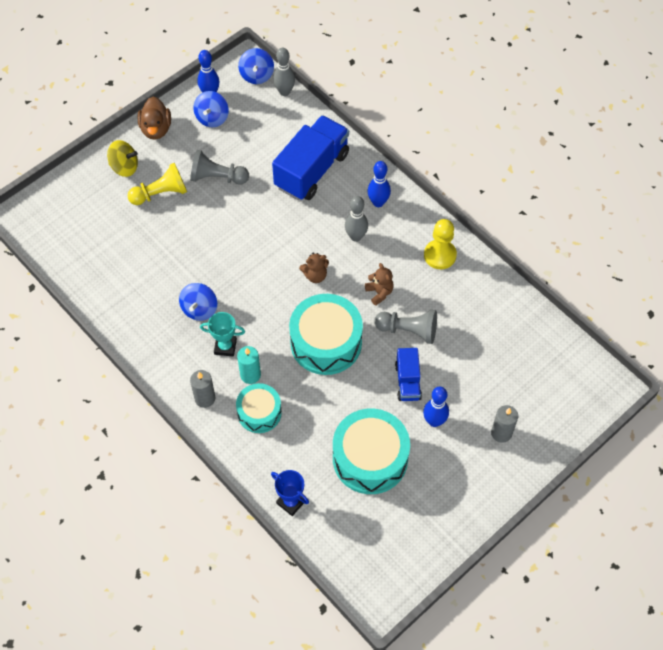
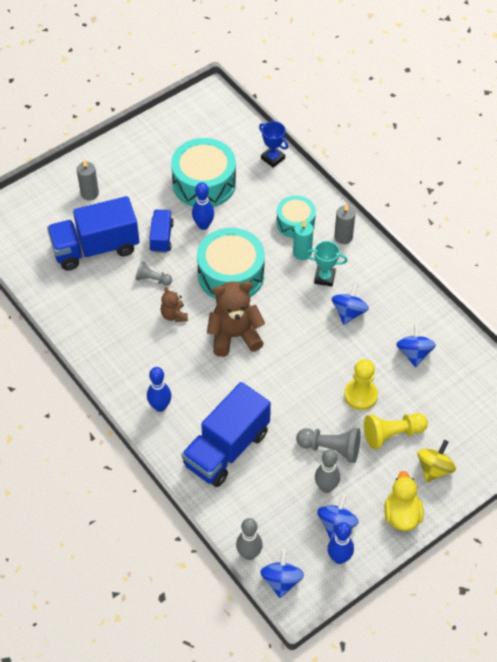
camera: 175 degrees left, 5 degrees down
(124, 167) = (434, 469): yellow spinning top -> yellow spinning top turned 105 degrees clockwise
(135, 271) = (414, 353): none -> blue spinning top
(156, 129) = (402, 515): brown duck -> yellow duck
(315, 275) = (234, 336): brown teddy bear -> brown teddy bear, size x1.93
(356, 236) = (189, 371): grey bowling pin -> grey bowling pin (326, 487)
(408, 330) = (152, 279): grey pawn -> grey pawn, size x0.62
(434, 421) = (144, 206): blue bowling pin -> blue bowling pin (203, 225)
(440, 255) = (107, 346): yellow pawn -> yellow pawn (360, 395)
(477, 362) = (95, 248): none -> blue truck

